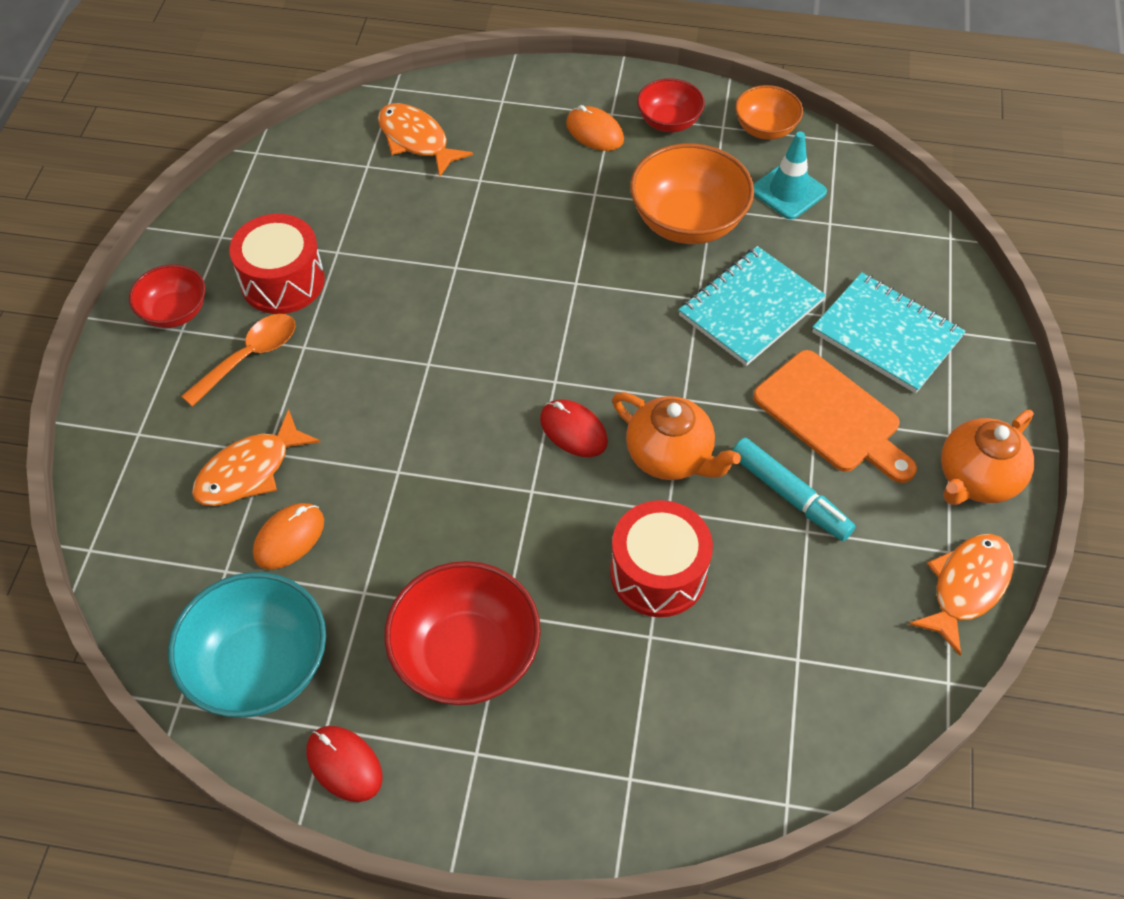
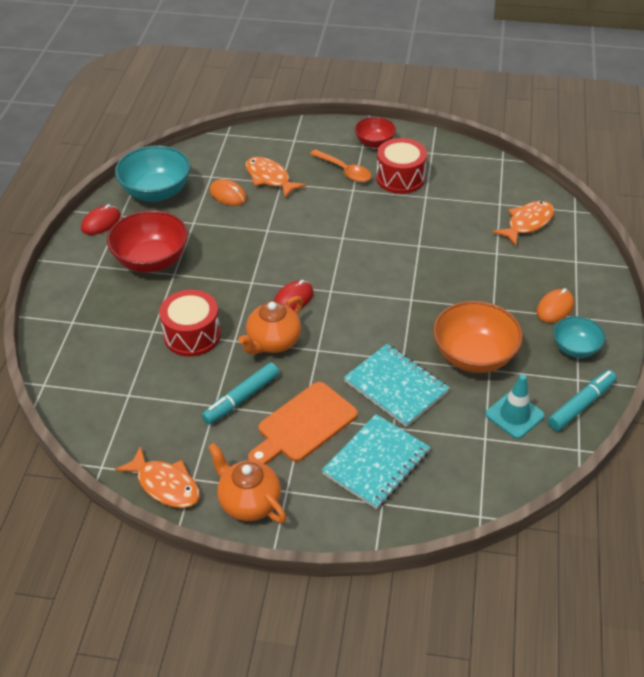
camera: 90 degrees right, 10 degrees down
(669, 122) = (575, 348): red bowl -> turquoise bowl
(765, 129) = (581, 405): orange bowl -> turquoise marker

